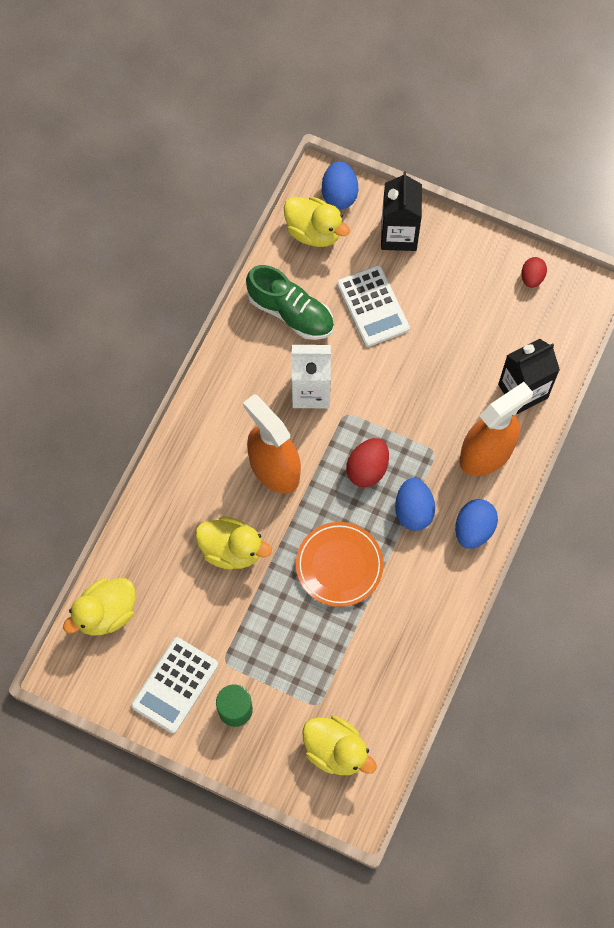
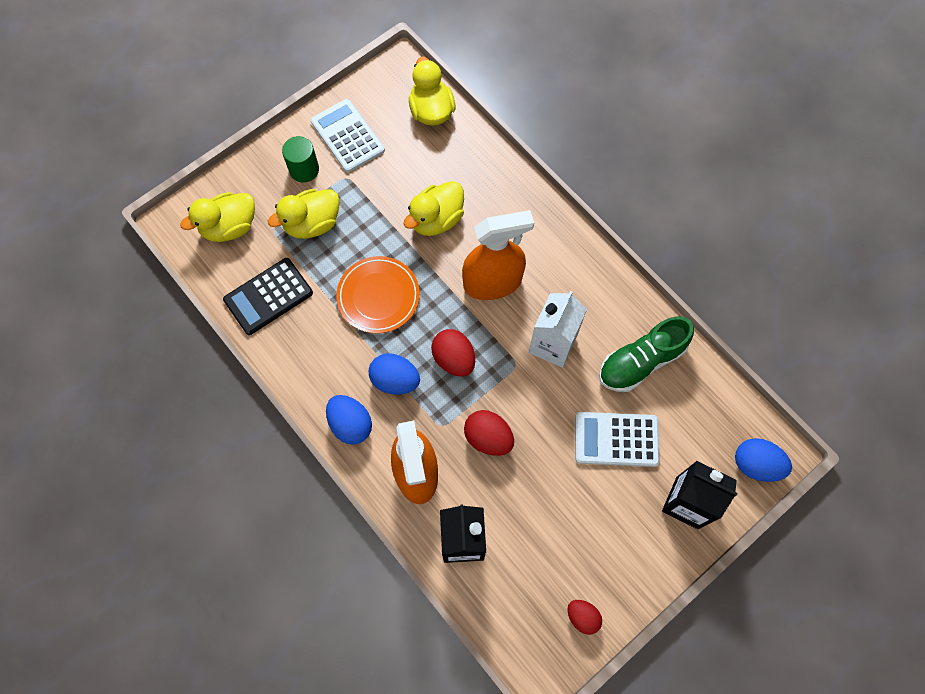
camera: 115 degrees right, 0 degrees up
(314, 232) = (721, 421): yellow duck -> yellow duck (312, 224)
(390, 669) = (268, 296): none -> black calculator
(425, 408) = (488, 438): none -> red egg

